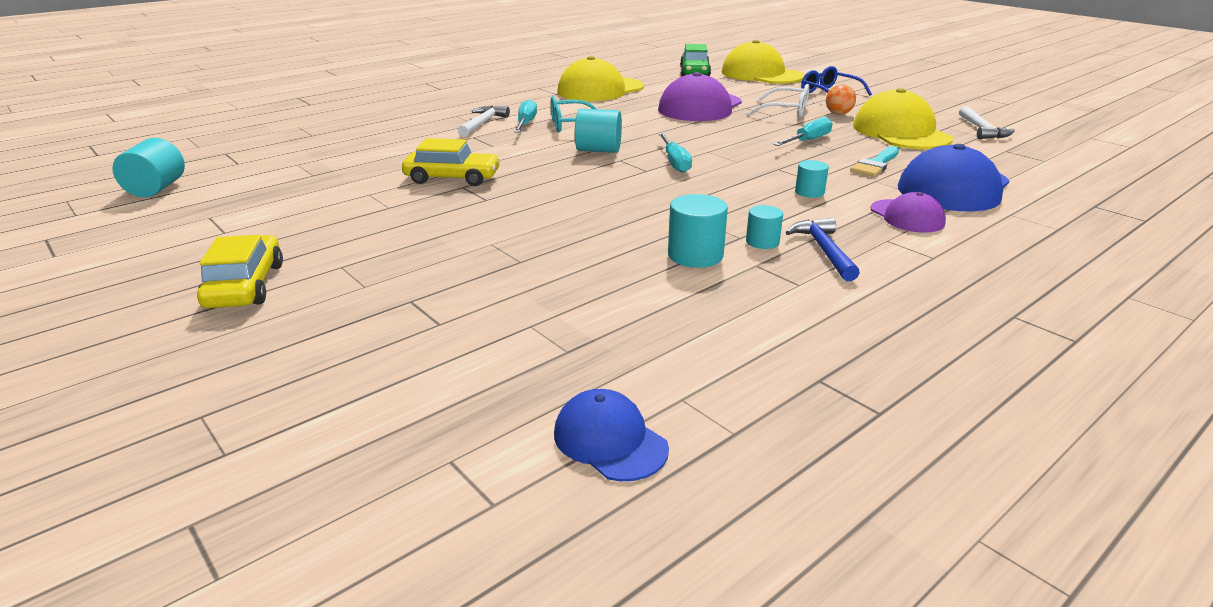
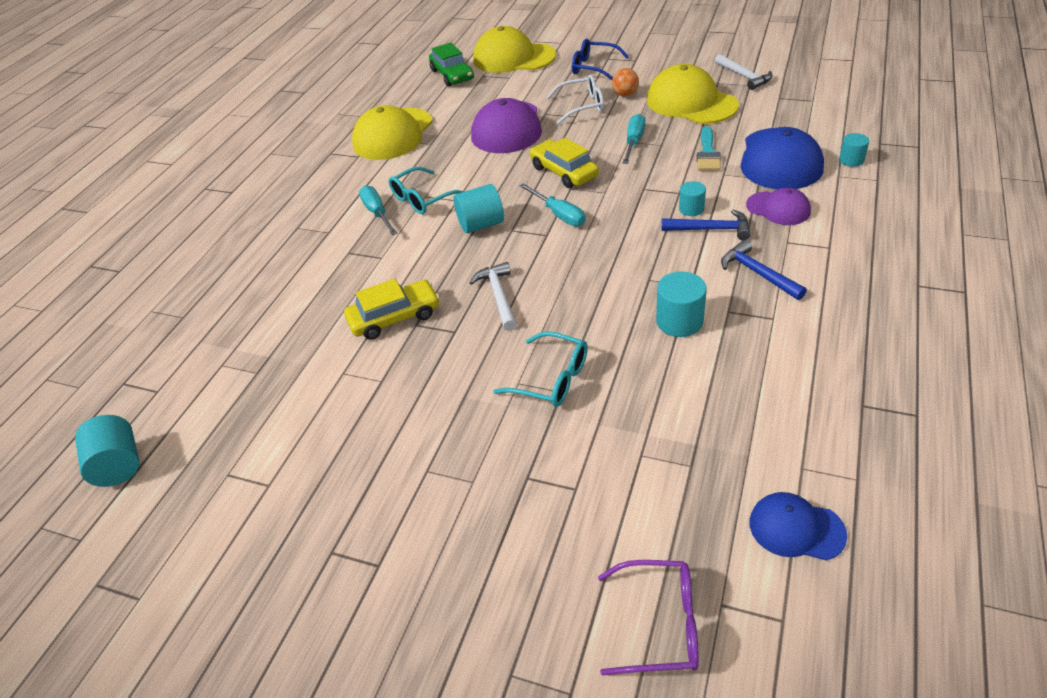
camera: 25 degrees left, 15 degrees up
(245, 286) = (373, 534): yellow car -> yellow car (564, 172)
(372, 446) = (660, 624): none -> purple glasses
(483, 123) = (336, 229): white hammer -> white hammer (498, 296)
(523, 251) = (552, 379): none -> turquoise glasses
(762, 242) = (710, 283): turquoise cylinder -> turquoise cylinder (851, 160)
(812, 209) = (711, 229): none -> blue hammer

